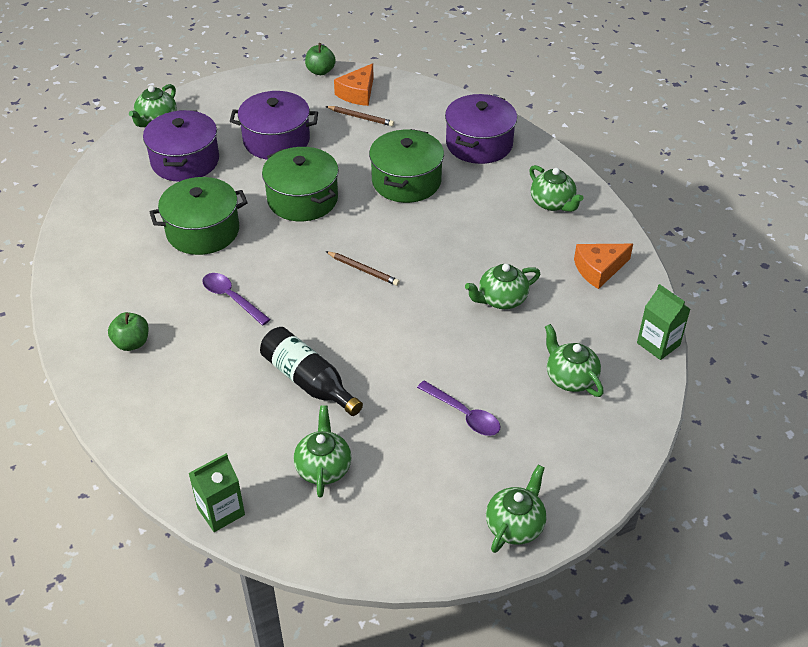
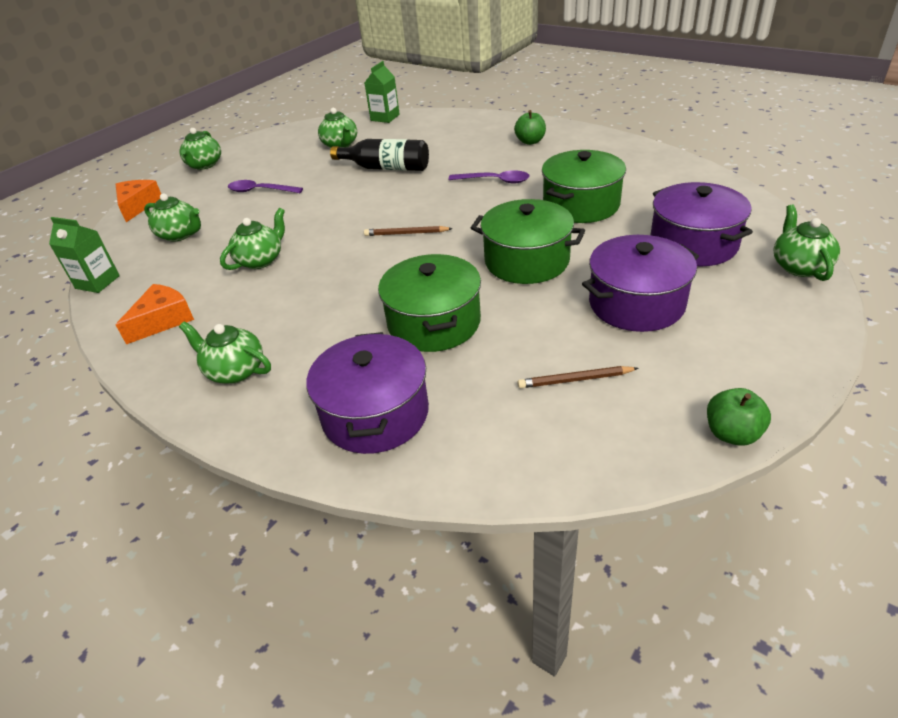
camera: 155 degrees right, 5 degrees down
(357, 93) = (626, 419): orange cheese -> orange cheese (138, 205)

